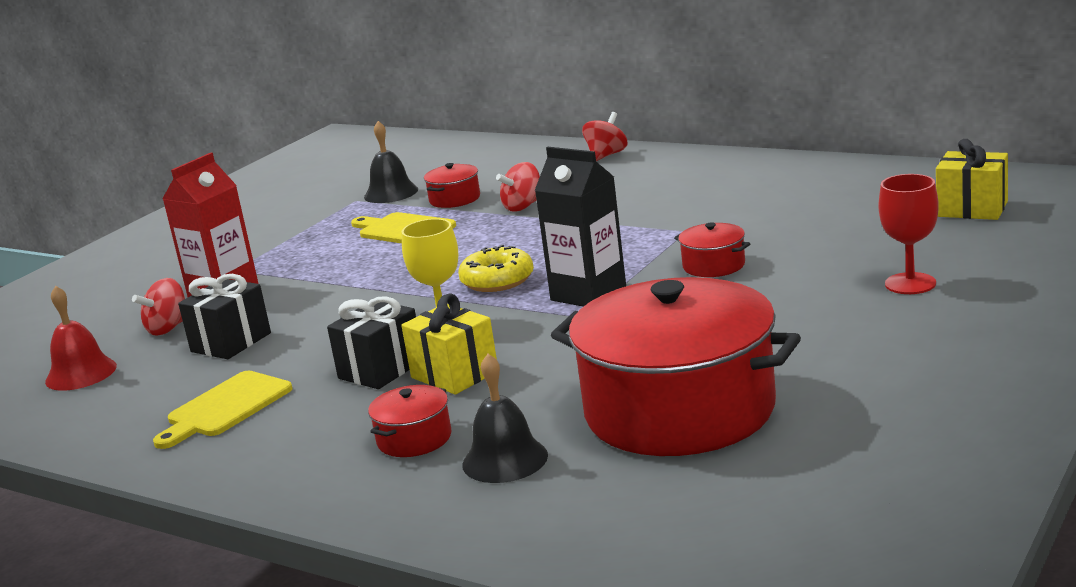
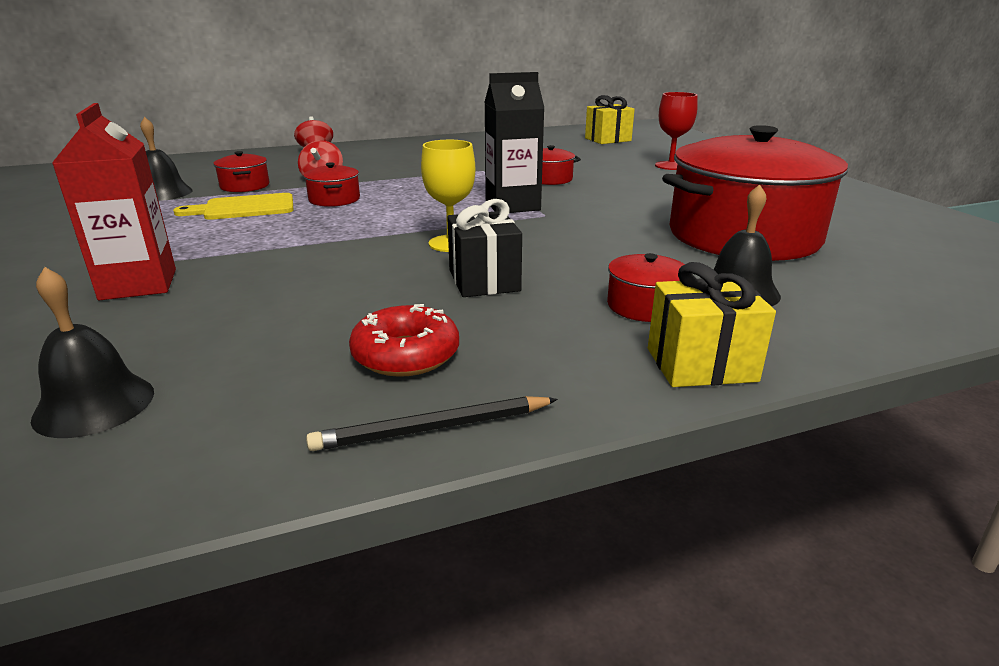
camera: 55 degrees left, 5 degrees up
(81, 373) = (94, 405): red bell -> black bell
(147, 457) = (433, 429): none -> black pencil
(168, 328) = (135, 327): red spinning top -> none
(225, 407) = (406, 355): yellow cutting board -> red donut
(231, 342) = (262, 312): black gift -> none
(454, 374) = (553, 264): yellow gift -> yellow gift (701, 365)
(478, 238) = (334, 199): none -> red pot
(497, 280) = (422, 214): yellow donut -> none

